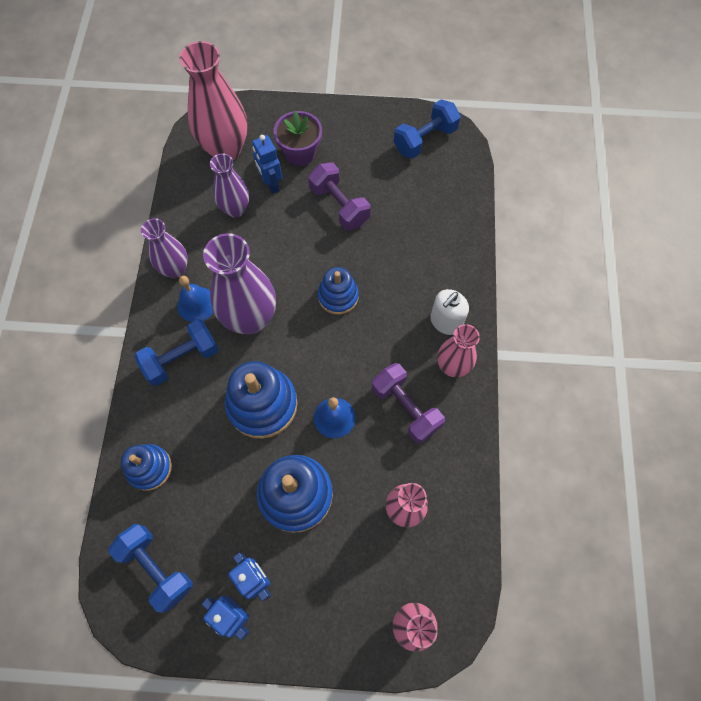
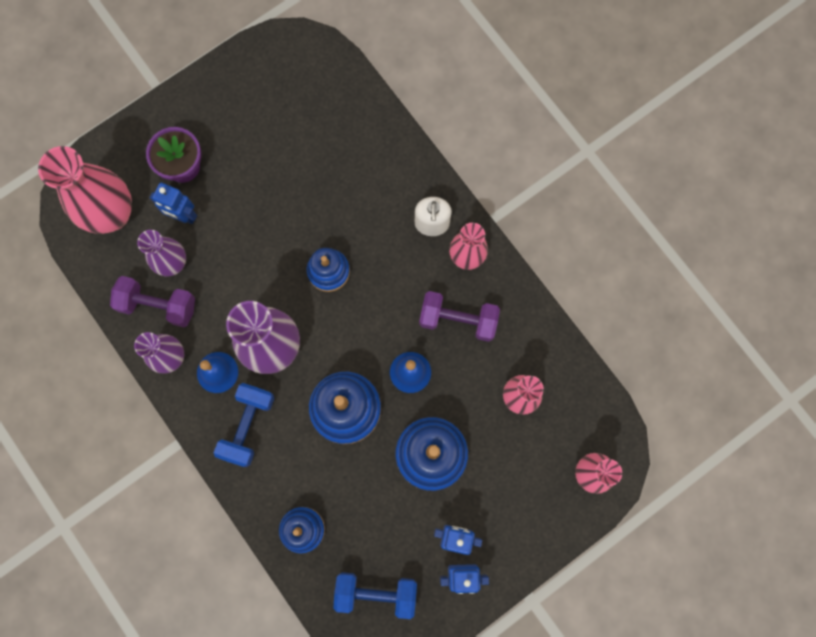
camera: 40 degrees left, 10 degrees up
(339, 206) = (260, 190): purple dumbbell -> purple dumbbell (158, 305)
(425, 140) = (281, 69): blue dumbbell -> none

